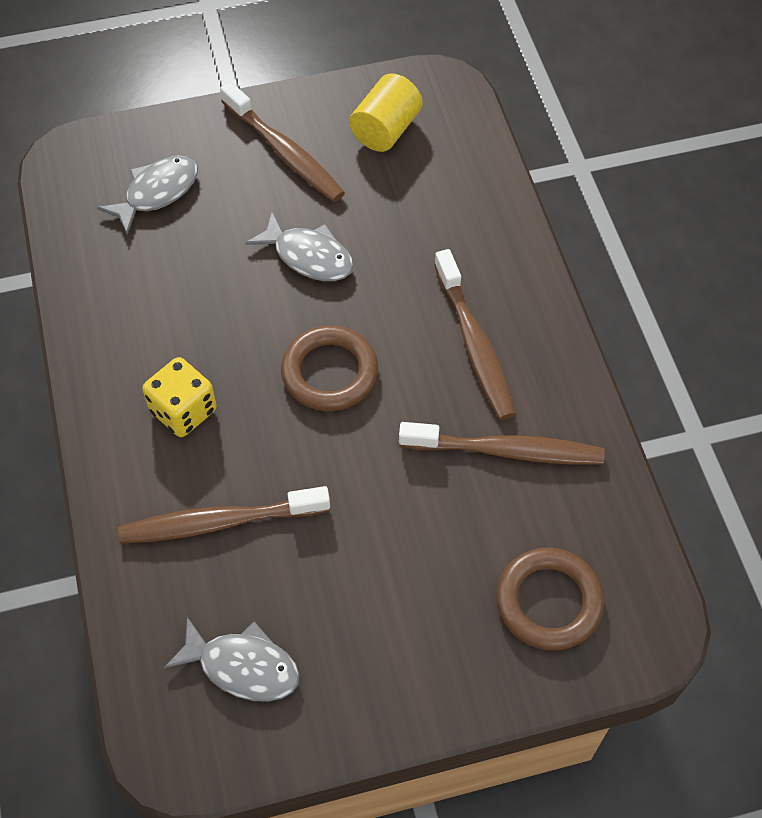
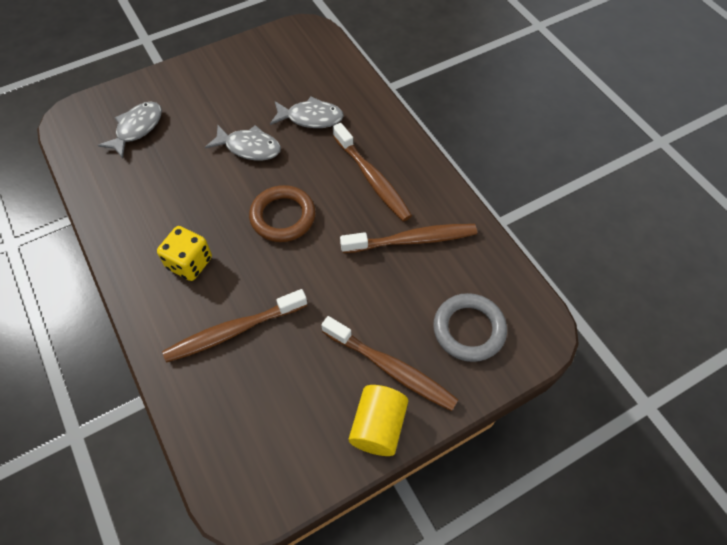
camera: 15 degrees left, 0 degrees up
(242, 666) = (275, 426): grey fish -> grey fish (311, 118)
(284, 152) = (216, 88): brown toothbrush -> brown toothbrush (391, 368)
(386, 130) = (278, 62): yellow cylinder -> yellow cylinder (378, 427)
(549, 602) = (469, 329): brown ring -> grey ring

